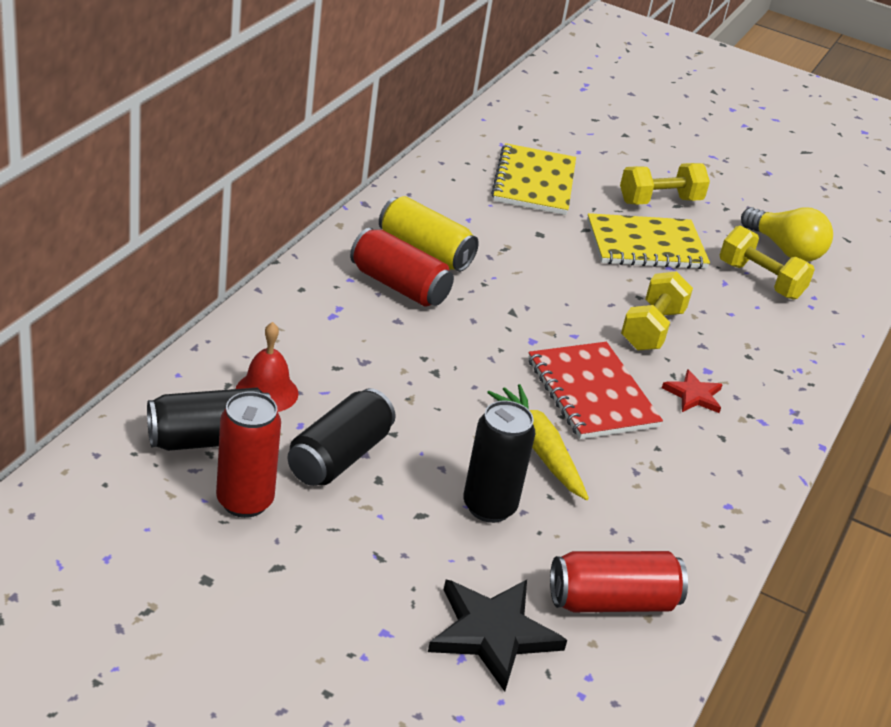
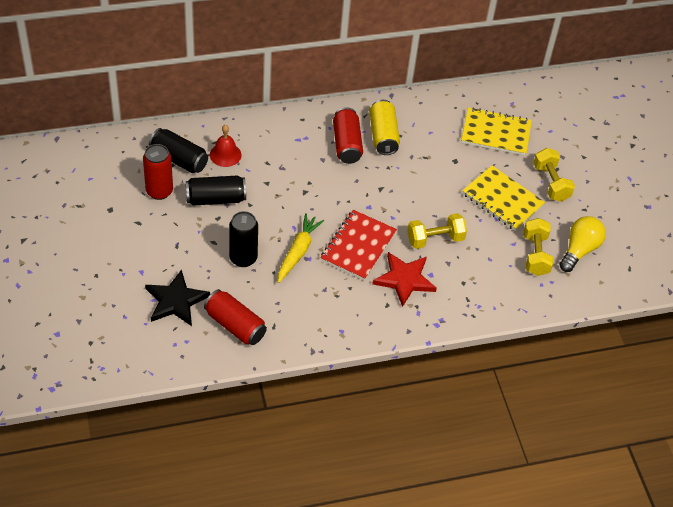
camera: 50 degrees right, 15 degrees up
(534, 182) = (496, 133): yellow notebook -> yellow notebook turned 45 degrees clockwise
(660, 201) = (551, 183): yellow dumbbell -> yellow dumbbell turned 45 degrees clockwise
(693, 395) = (404, 279): red star -> red star, size x1.78
(785, 250) = (579, 250): yellow light bulb -> yellow light bulb turned 150 degrees counterclockwise

